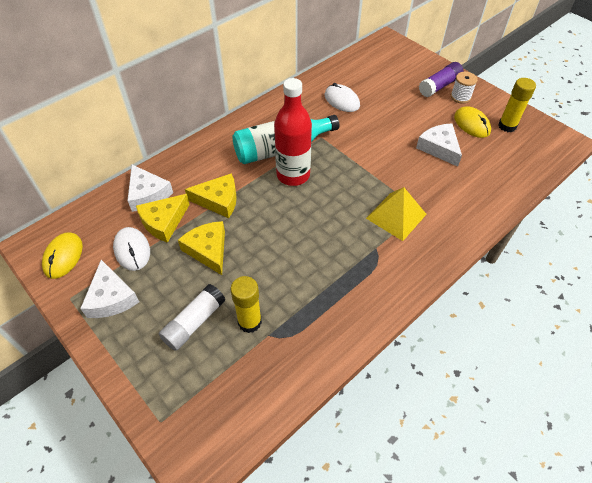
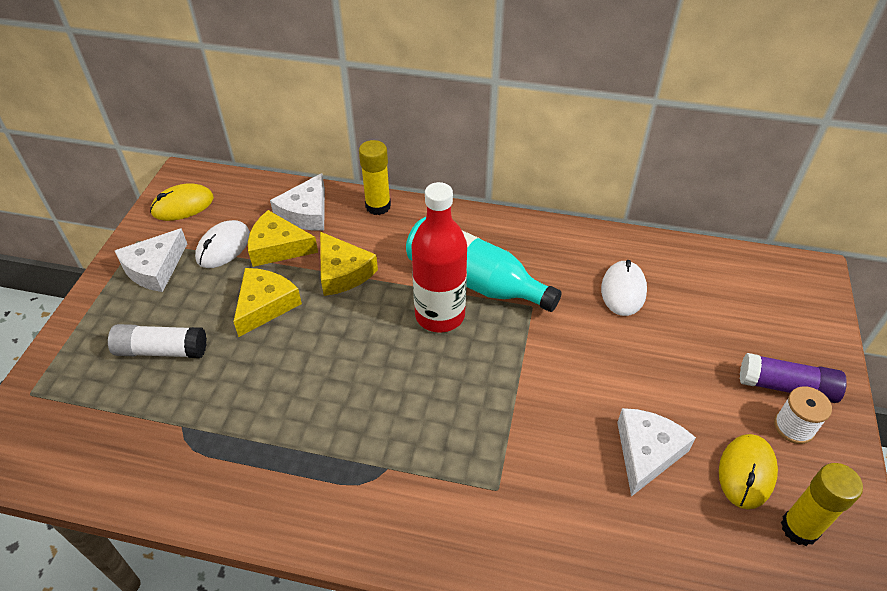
camera: 55 degrees right, 5 degrees down
(249, 322) = (189, 398): yellow glue stick -> yellow glue stick (378, 206)
(396, 216) = (462, 464): yellow pyramid -> none

